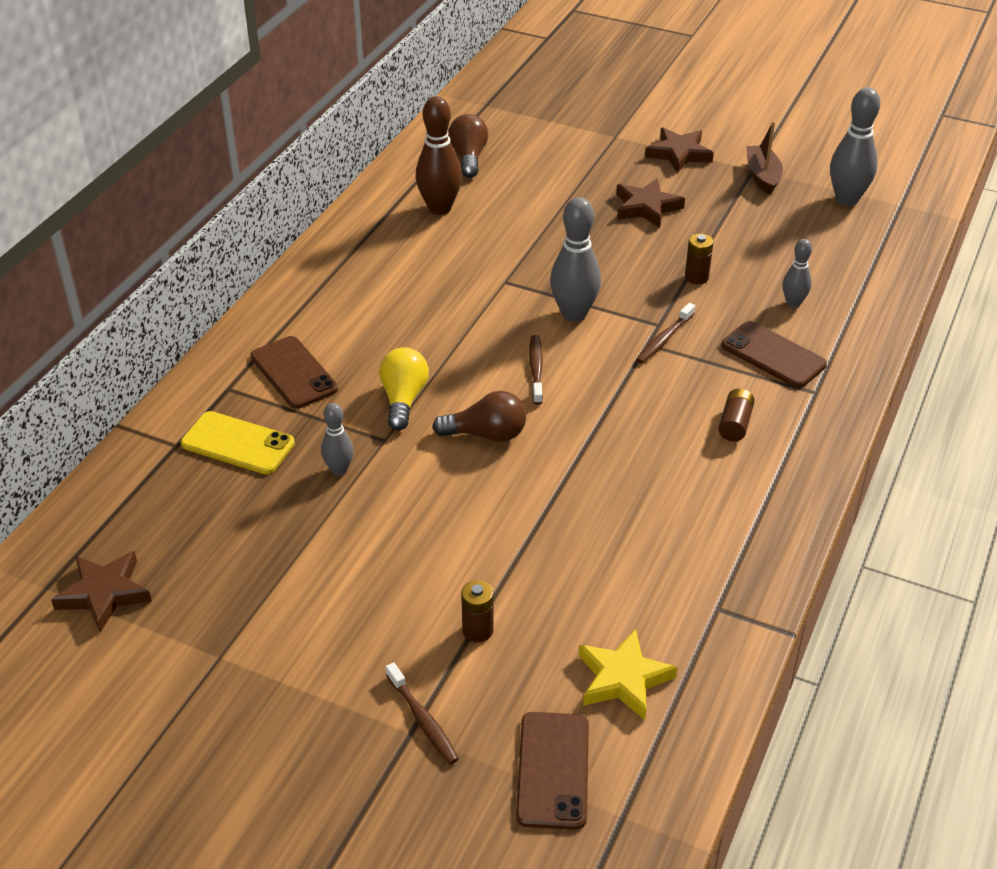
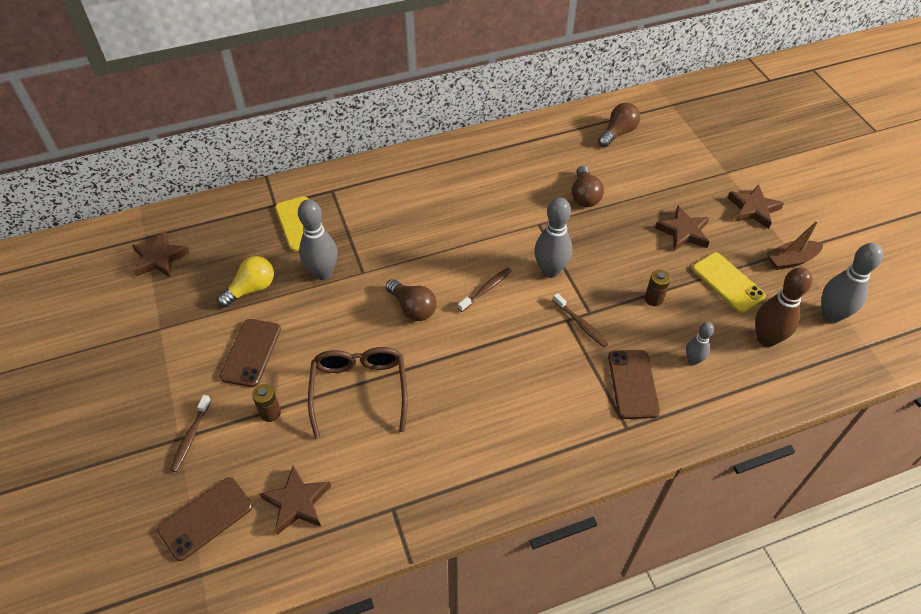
camera: 45 degrees right, 10 degrees up
(294, 373) = (369, 203): brown phone -> brown phone (251, 352)
(339, 470) = (323, 273): grey bowling pin -> grey bowling pin, size x1.76
(403, 399) = (399, 256): yellow light bulb -> yellow light bulb (251, 289)
(439, 208) = (561, 155): brown bowling pin -> brown bowling pin (766, 339)
(514, 230) = (584, 196): none -> brown light bulb
(539, 541) = (359, 390): none -> brown glasses
(623, 678) = (297, 502): yellow star -> brown star
(664, 339) = (580, 324): brown toothbrush -> brown toothbrush turned 120 degrees counterclockwise
(735, 424) = (550, 409): brown battery -> none
(738, 225) = (727, 282): none -> yellow phone
(762, 176) = (791, 260): brown boat -> brown boat turned 150 degrees counterclockwise

